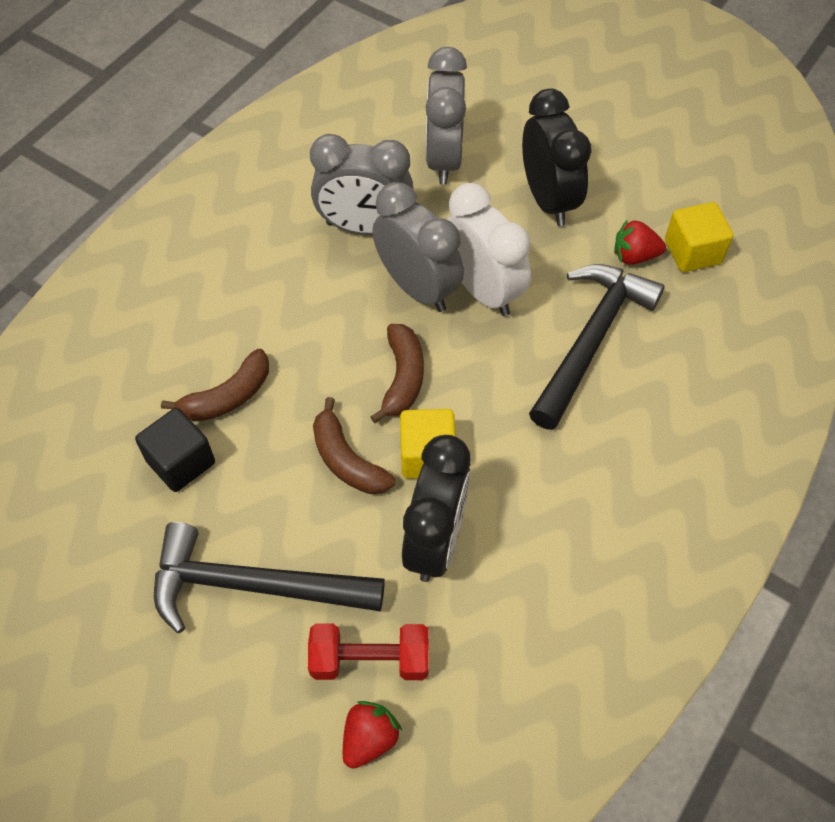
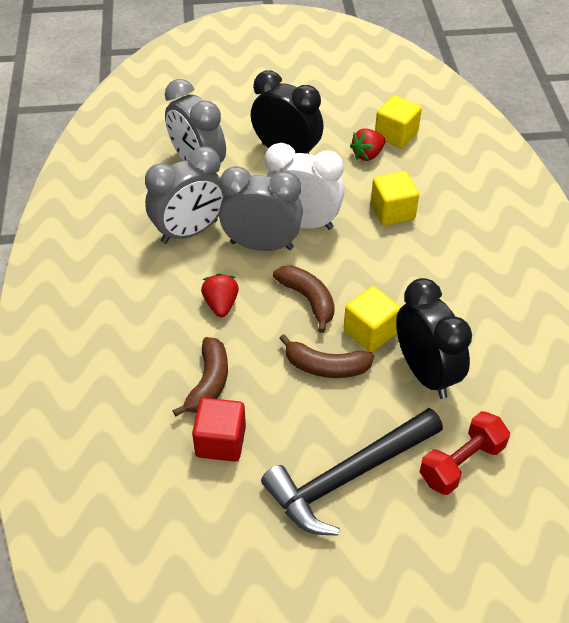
camera: 40 degrees left, 10 degrees down
(181, 462) = (220, 441): black cube -> red cube
(369, 738) = (508, 505): red strawberry -> red strawberry (221, 304)
(591, 340) = (392, 212): black hammer -> yellow cube

